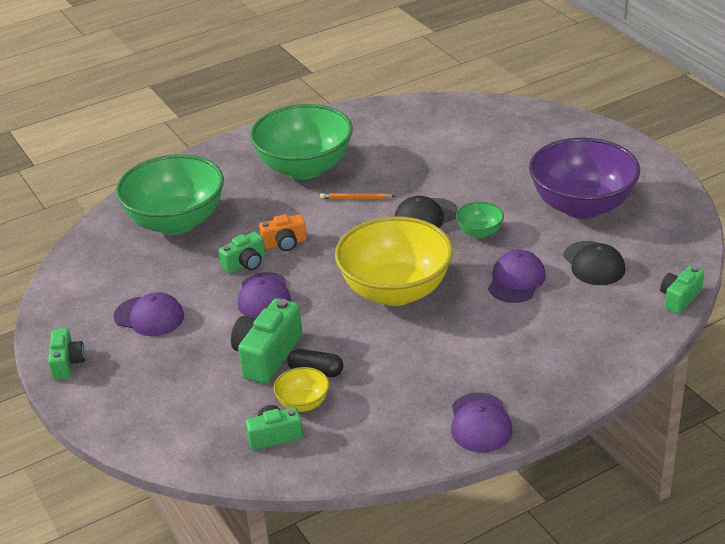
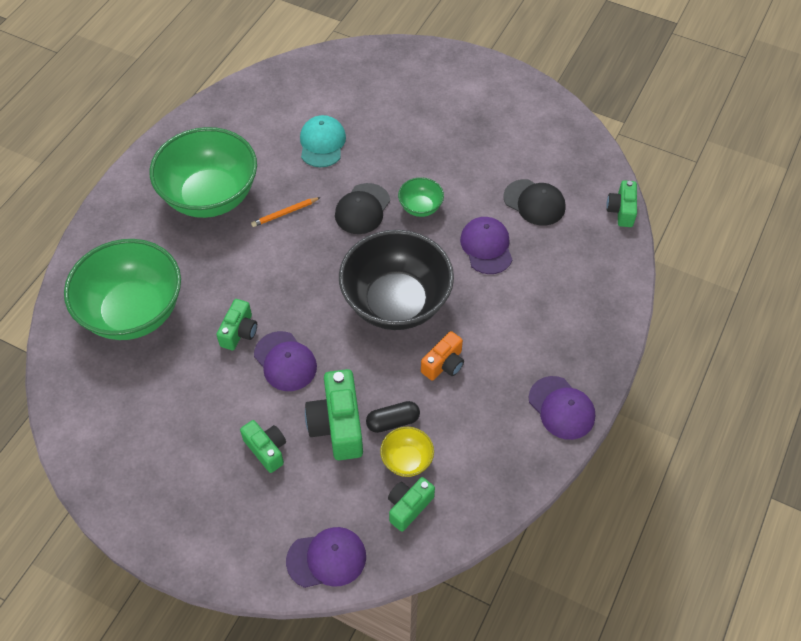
camera: 35 degrees left, 20 degrees up
(67, 363) = (156, 525): green camera -> green camera (266, 449)
(149, 316) = (194, 434): purple cap -> purple cap (326, 558)
(284, 243) = (258, 292): orange camera -> orange camera (444, 364)
(395, 291) = (396, 302): yellow bowl -> black bowl
(431, 161) = (322, 143): none -> turquoise cap
(582, 206) = (483, 144): purple bowl -> none

